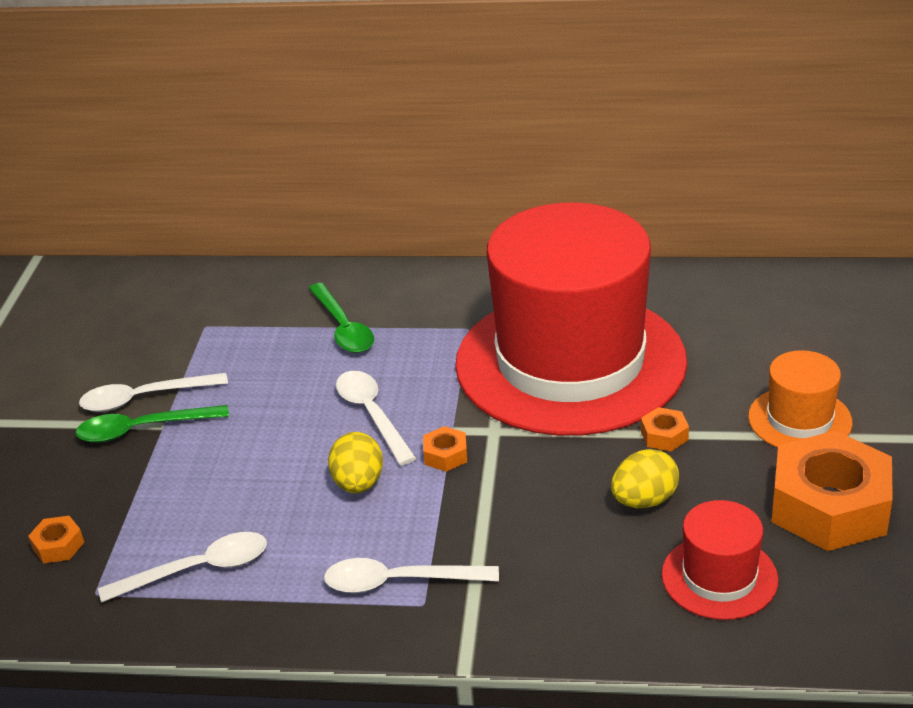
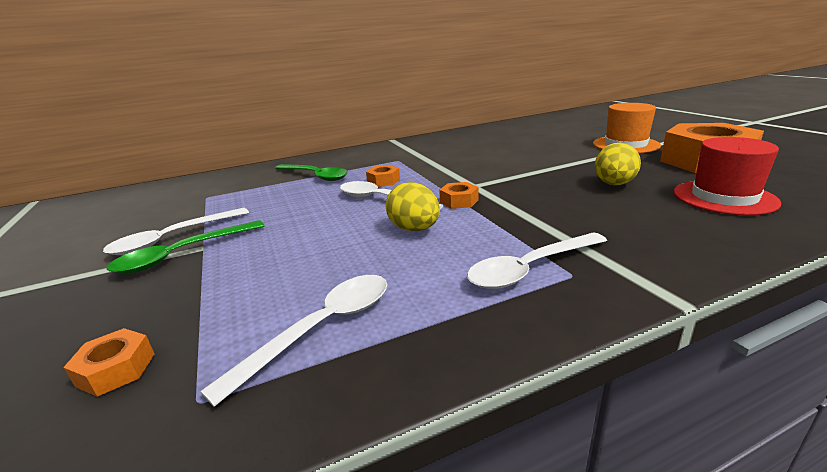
camera: 30 degrees left, 10 degrees down
(570, 362) = (476, 156): red hat -> none
(664, 435) = (573, 163): orange nut -> orange nut (383, 181)

